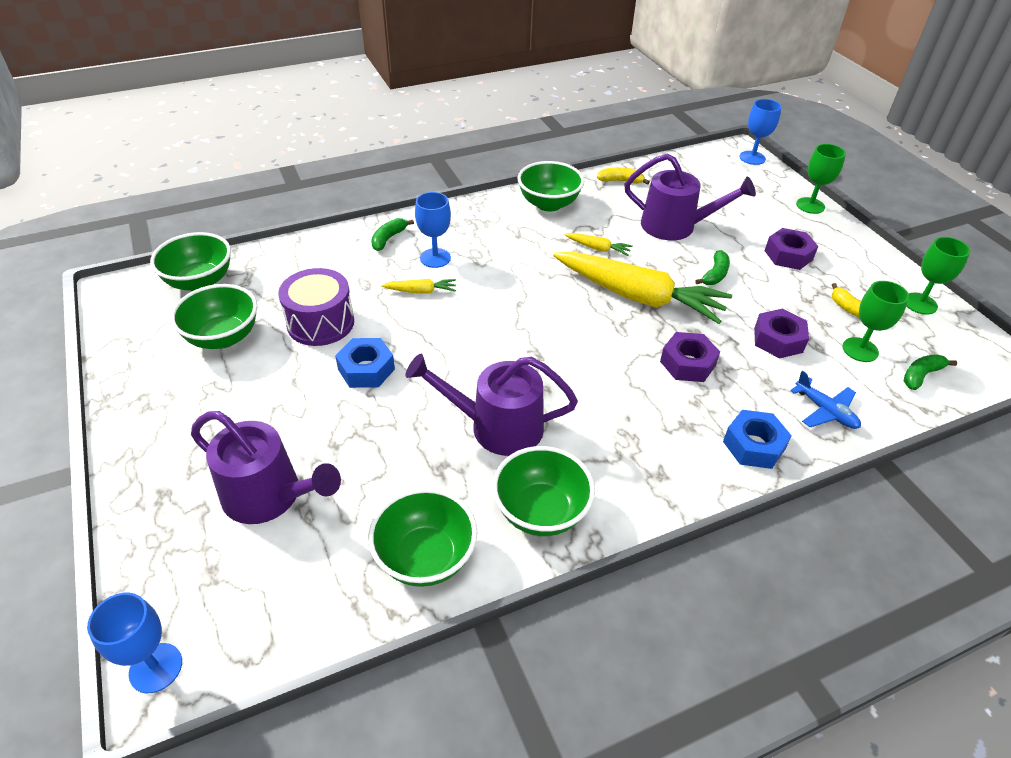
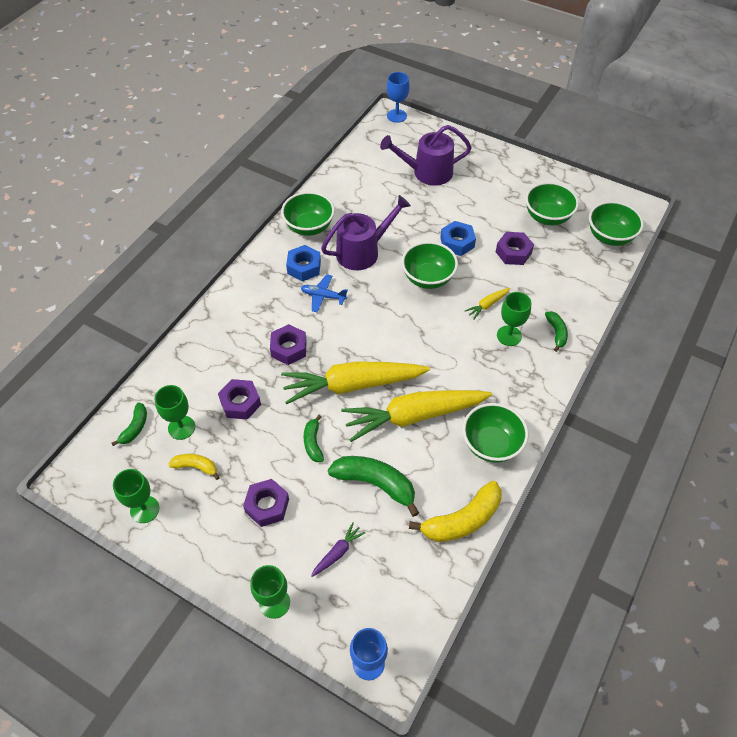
camera: 145 degrees right, 10 degrees up
(320, 323) = (513, 252): purple drum -> purple nut
(425, 557) = (341, 187): green bowl -> green bowl (428, 278)
(435, 258) = (509, 336): blue goblet -> green goblet
(598, 248) = (414, 416): yellow carrot -> yellow carrot, size x2.44
(620, 181) = (462, 520): yellow banana -> yellow banana, size x1.82
(675, 226) = (375, 483): purple watering can -> green banana
(739, 207) = (337, 552): none -> purple carrot
(754, 445) = (225, 315): blue nut -> blue nut (304, 267)
(825, 411) = (191, 361): blue plane -> blue plane (323, 296)

